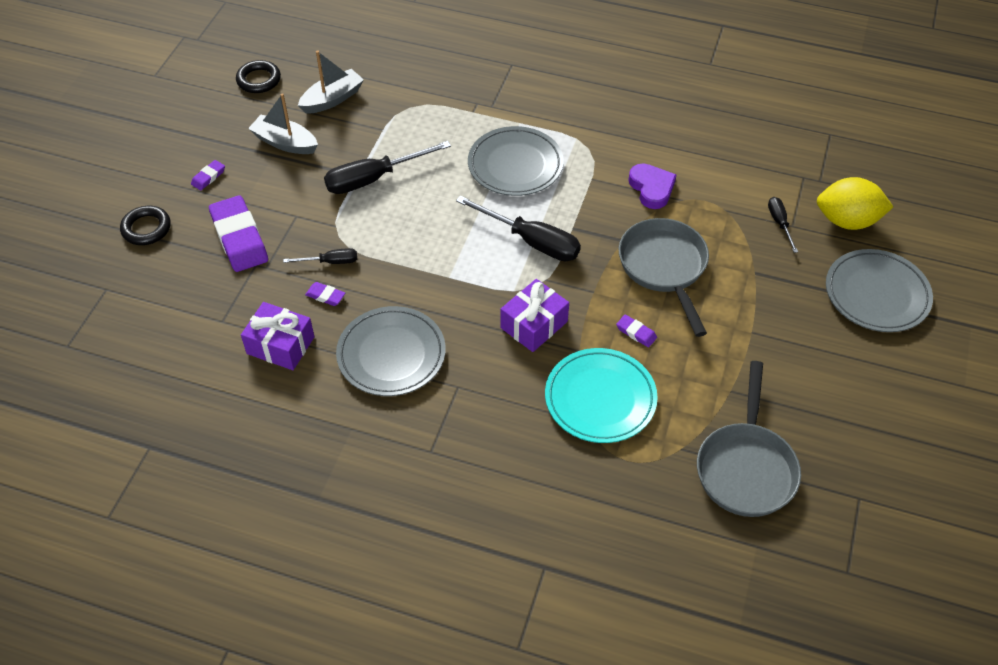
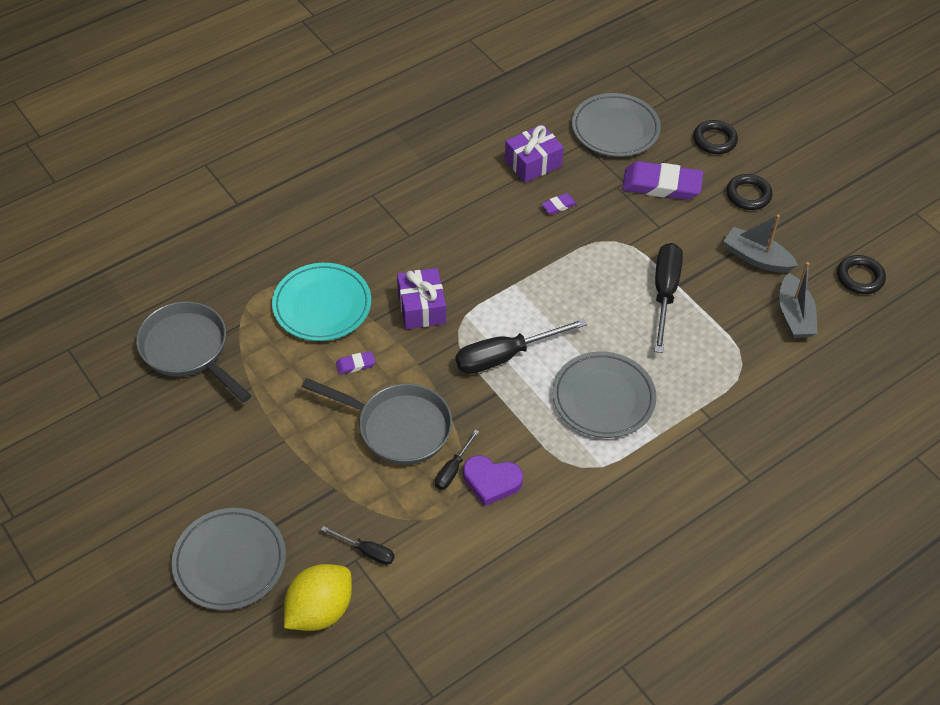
camera: 125 degrees right, 0 degrees up
(208, 177) = (748, 195): purple eraser -> black ring
(285, 143) = (756, 258): grey boat -> grey boat turned 120 degrees counterclockwise
(330, 262) = (591, 224): black screwdriver -> black screwdriver (453, 469)
(391, 354) = (470, 215): grey plate -> grey plate (615, 129)

